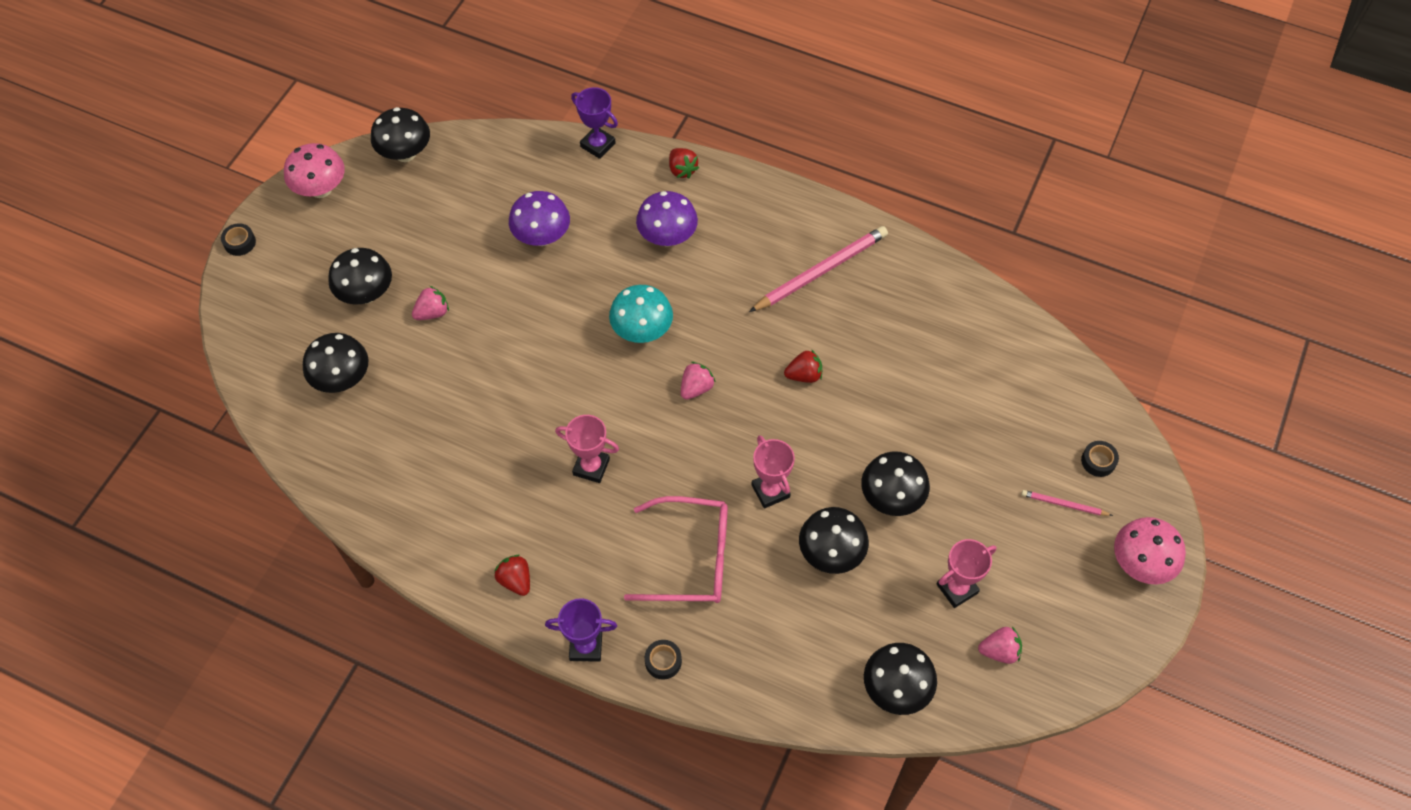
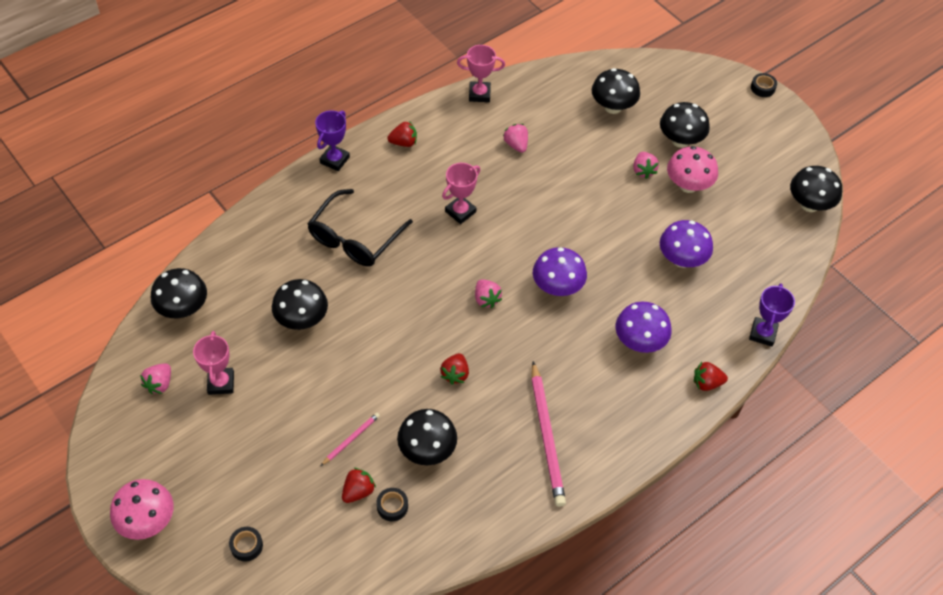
camera: 115 degrees right, 5 degrees down
(321, 189) = (794, 144): pink mushroom -> pink mushroom (688, 185)
(456, 454) = (516, 145): none -> pink strawberry
(598, 145) = (762, 333): purple trophy -> purple trophy turned 45 degrees counterclockwise
(642, 330) = (557, 287): turquoise mushroom -> purple mushroom
(663, 661) = (296, 194): black tape -> black tape (392, 506)
(691, 558) = (355, 238): pink glasses -> black glasses
(770, 491) = (373, 306): pink trophy -> pink trophy (479, 94)
(891, 497) = (317, 379): black mushroom -> black mushroom (427, 450)
(981, 397) = (358, 491): none -> red strawberry
(1064, 504) = (230, 495): pink pencil -> pink pencil (351, 439)

